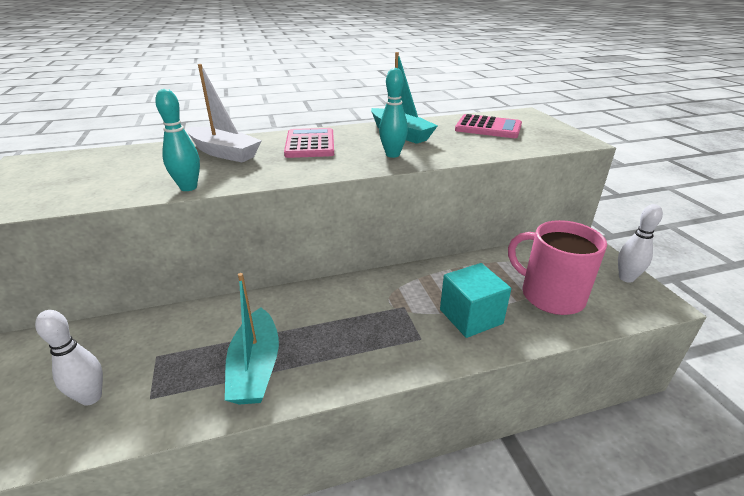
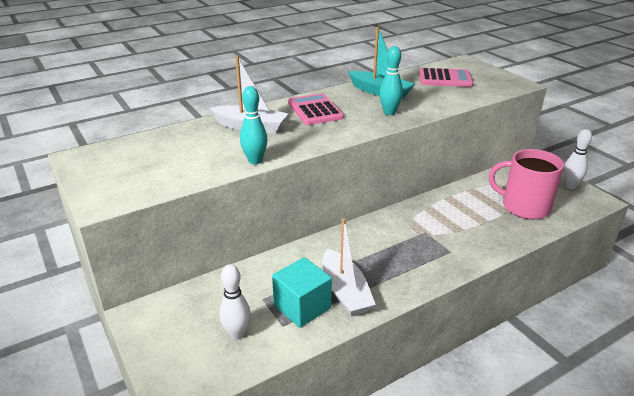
camera: 15 degrees left, 0 degrees up
(255, 367) = (345, 291): turquoise boat -> white boat
(471, 316) = (476, 231): turquoise cube -> turquoise cube (302, 307)

